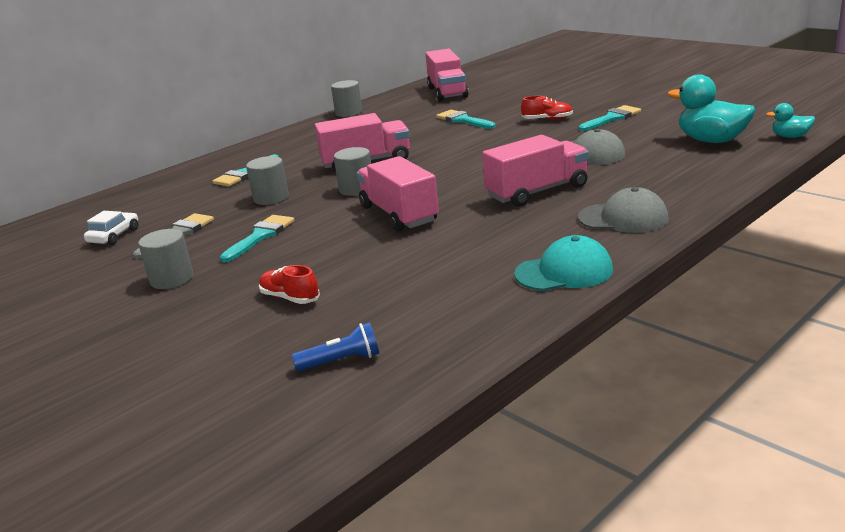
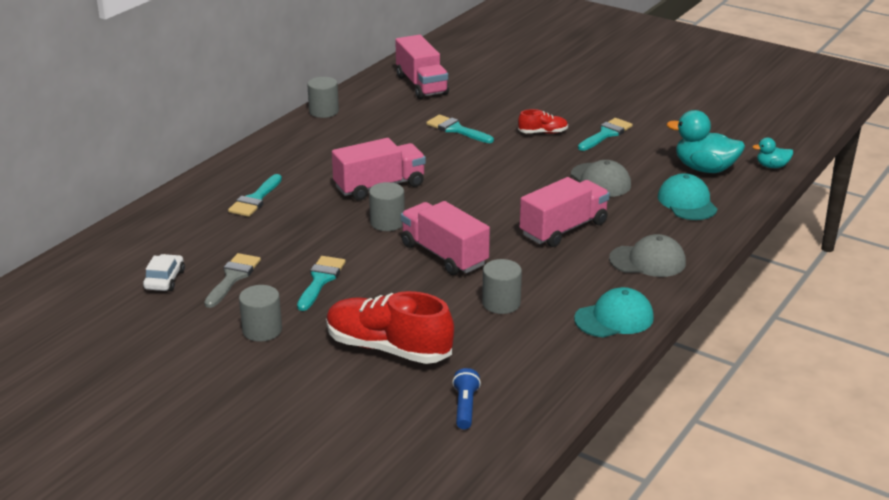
camera: 15 degrees left, 5 degrees up
(271, 198) = (304, 233): grey cylinder -> grey cylinder (501, 303)
(290, 298) = (388, 348): red shoe -> red shoe, size x2.08
(341, 361) = (465, 407): blue flashlight -> blue flashlight turned 60 degrees counterclockwise
(684, 168) = (687, 202): none -> turquoise cap

